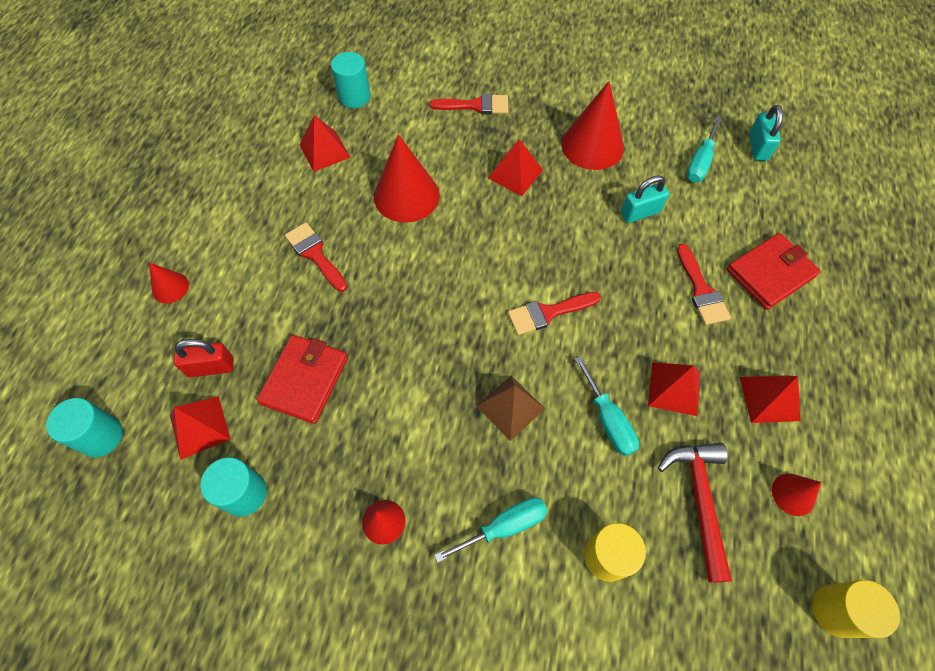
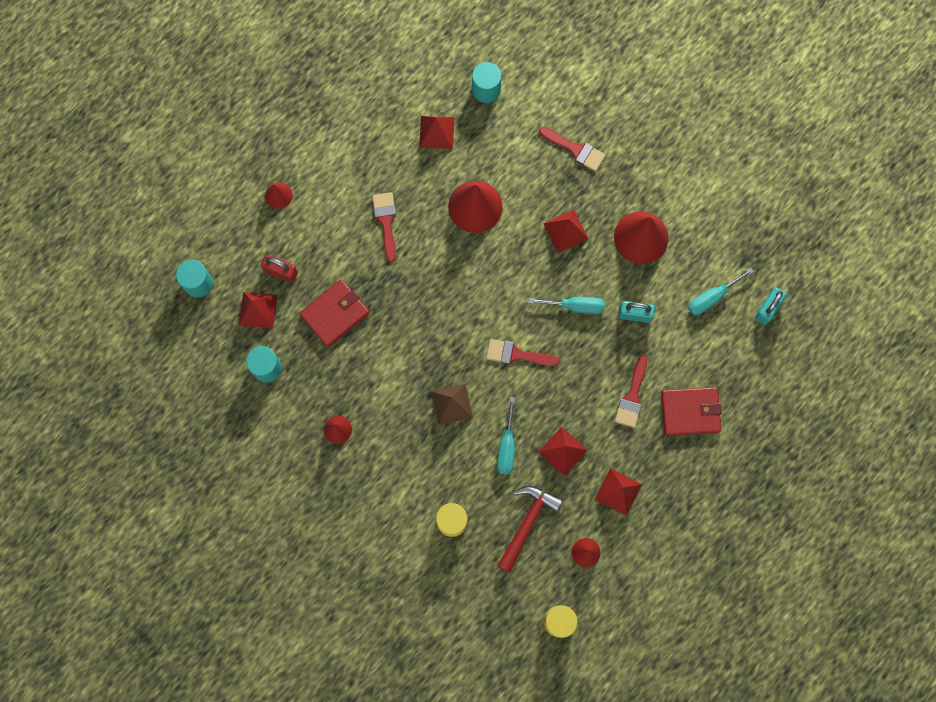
camera: 30 degrees right, 15 degrees up
(504, 526) = (404, 472): turquoise screwdriver -> turquoise screwdriver (575, 306)

